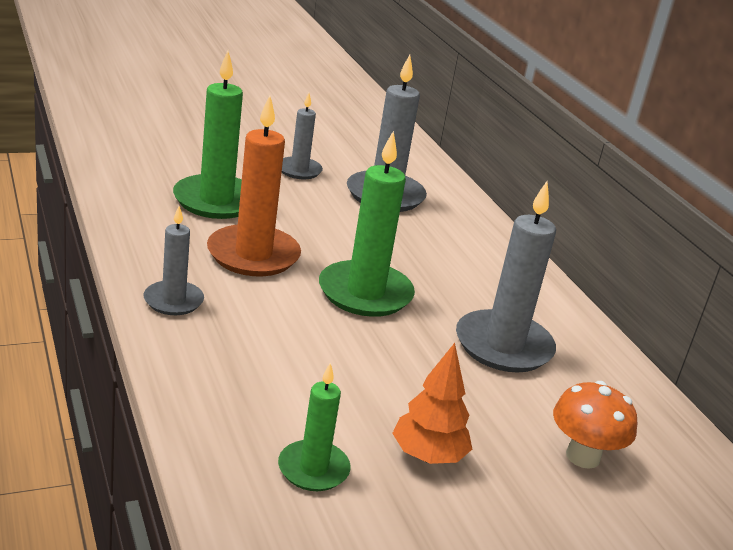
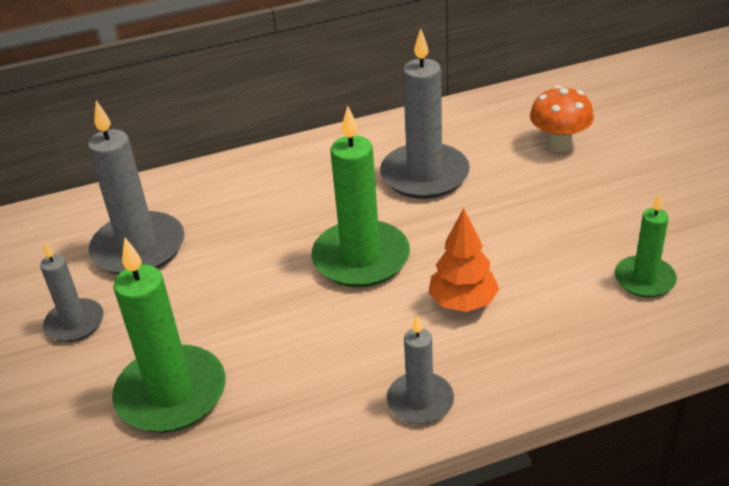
camera: 80 degrees left, 10 degrees up
(253, 255) = (303, 346): orange candle -> none
(428, 456) = (596, 218): orange tree -> orange tree (463, 302)

